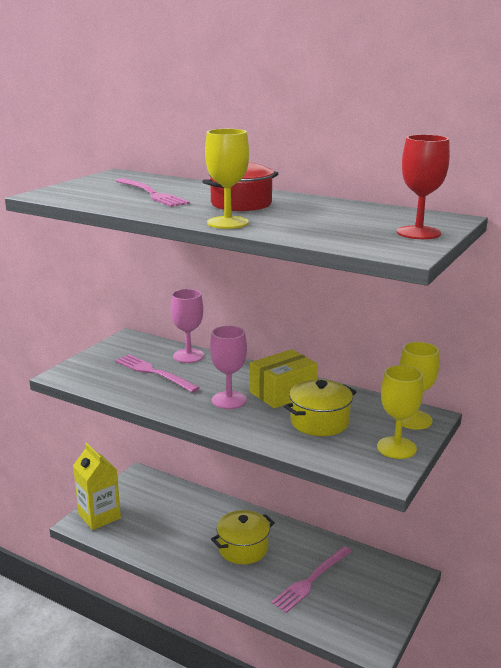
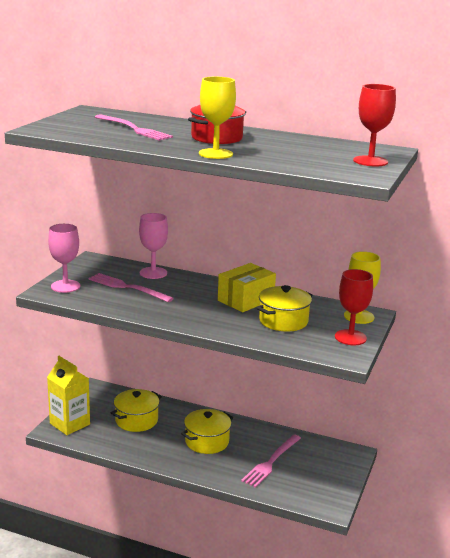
camera: 10 degrees left, 0 degrees up
(172, 516) = (136, 420): none -> yellow pot
(229, 400) = (202, 307): pink goblet -> pink goblet (65, 286)
(396, 448) = (350, 337): yellow goblet -> red goblet

